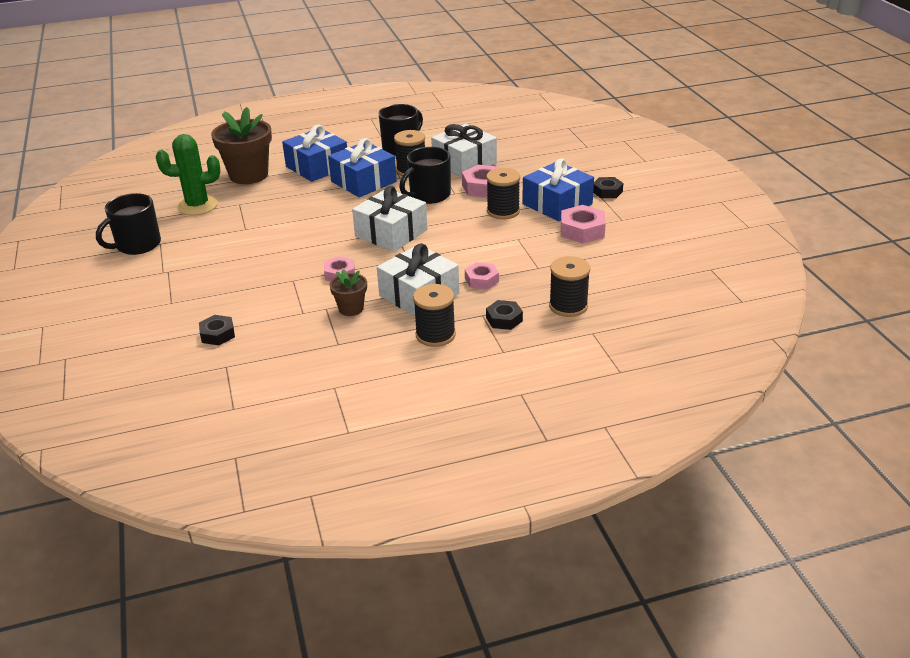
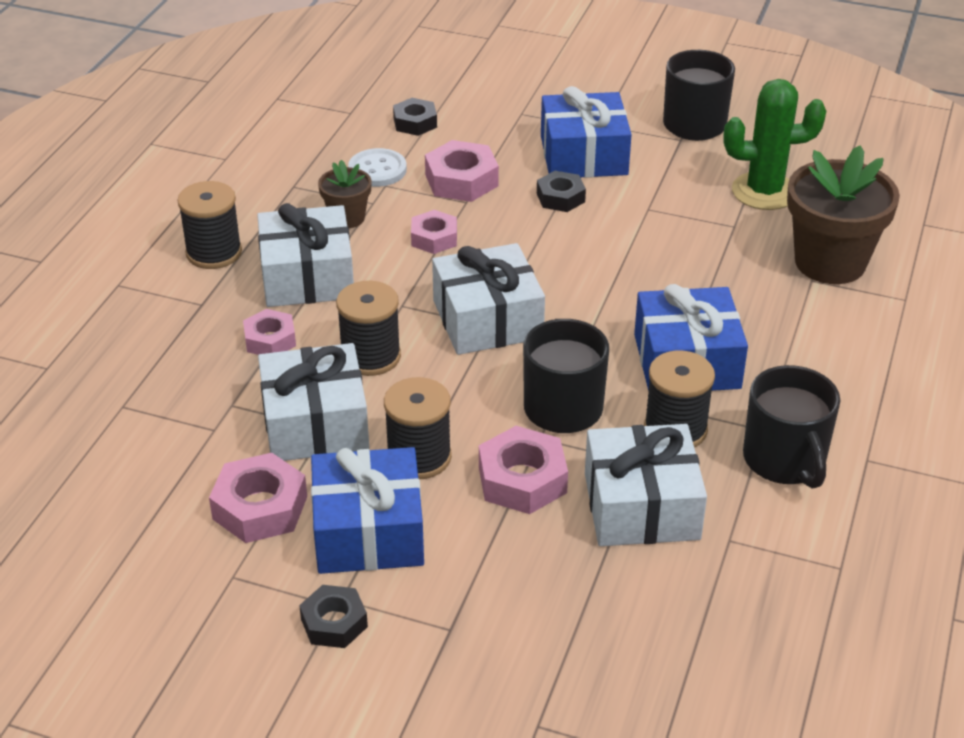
camera: 125 degrees right, 5 degrees up
(197, 206) = (764, 191): green cactus -> green cactus turned 60 degrees clockwise
(272, 290) = (461, 180): none -> pink nut
(289, 322) = (377, 170): none -> white button
(317, 167) = (795, 336): blue gift -> blue gift (583, 155)
(504, 319) = (169, 315): black nut -> black nut (560, 197)
(518, 241) = (315, 423): none -> white gift
(568, 306) = (118, 379): black spool -> black spool (370, 356)

